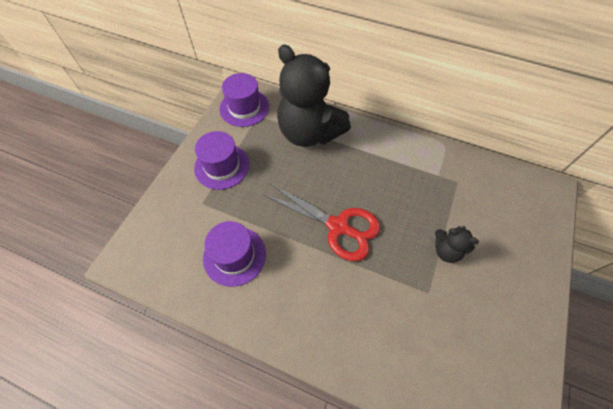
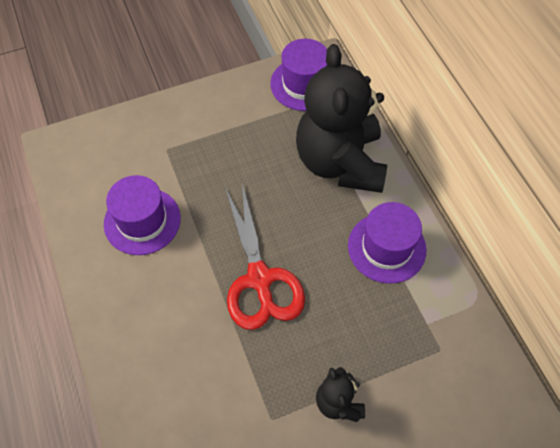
camera: 45 degrees right, 0 degrees up
(222, 166) = (219, 128): purple hat -> purple hat (386, 247)

